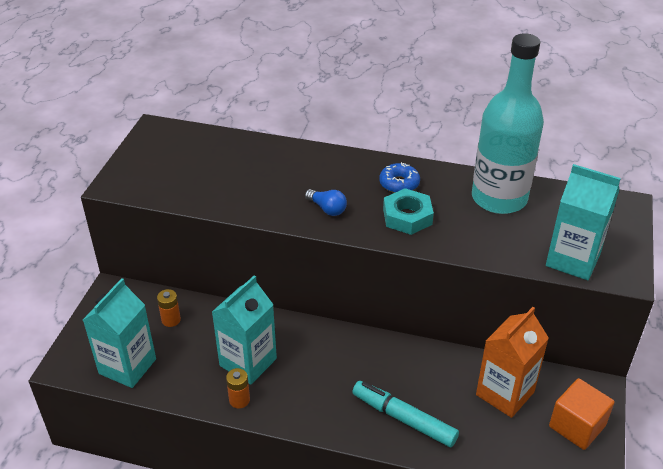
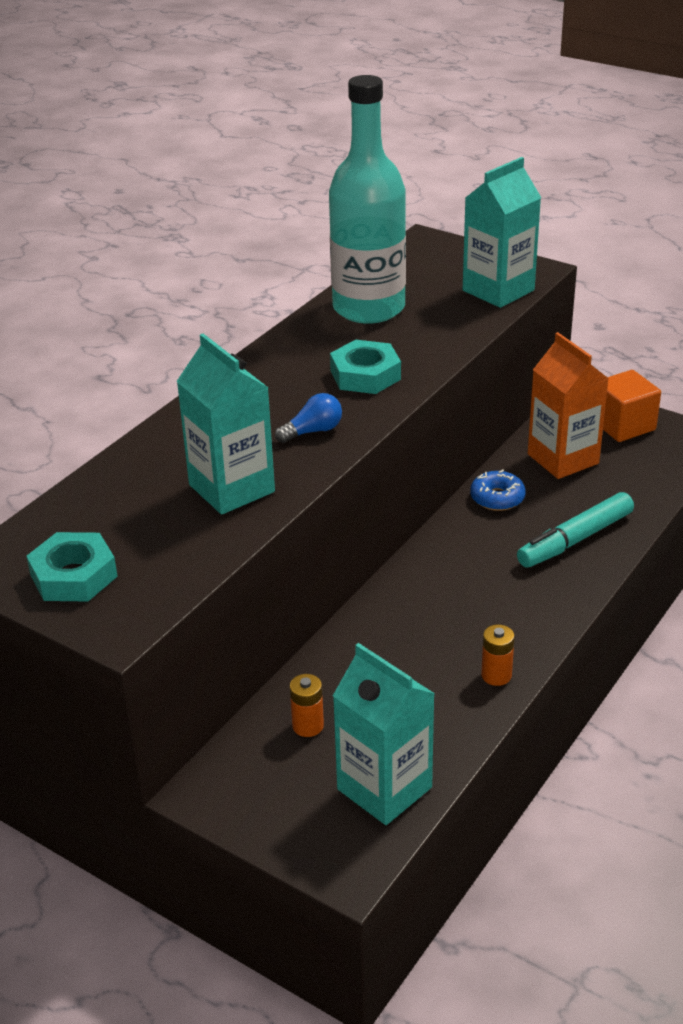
camera: 70 degrees left, 5 degrees down
(154, 157) = (73, 576): none -> turquoise nut
(248, 362) = (430, 656): turquoise carton -> turquoise carton (231, 488)
(399, 184) = (296, 368): blue donut -> blue donut (497, 498)

